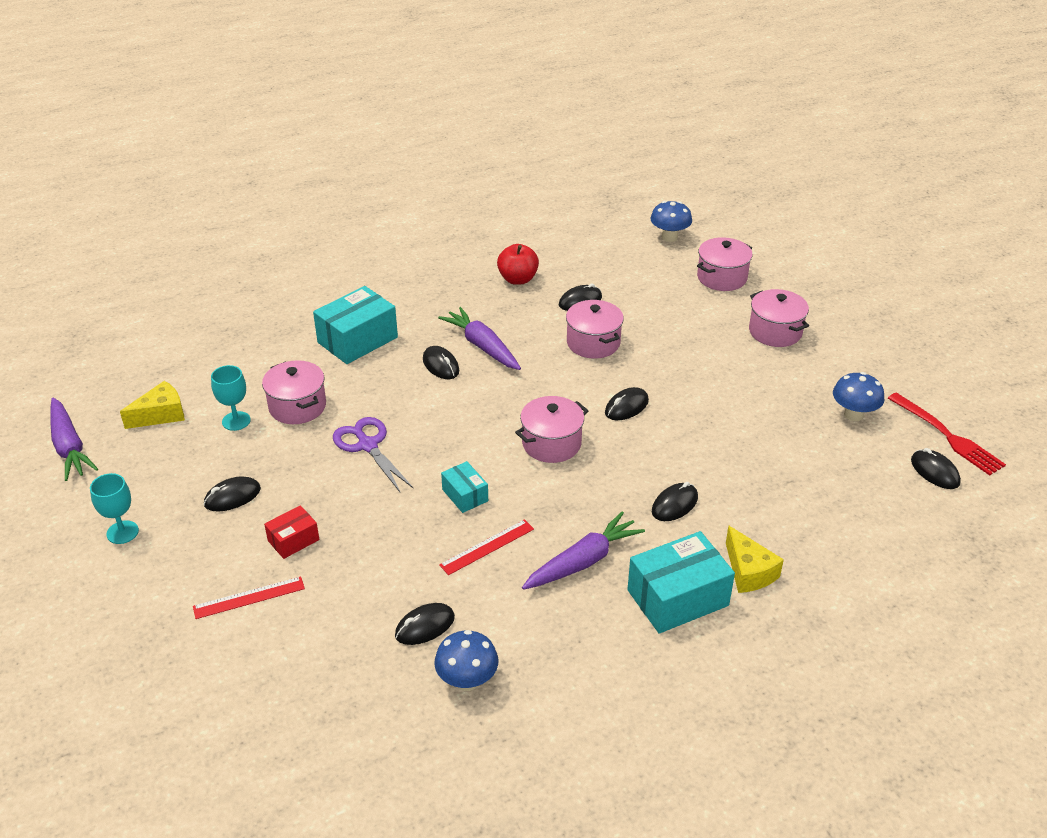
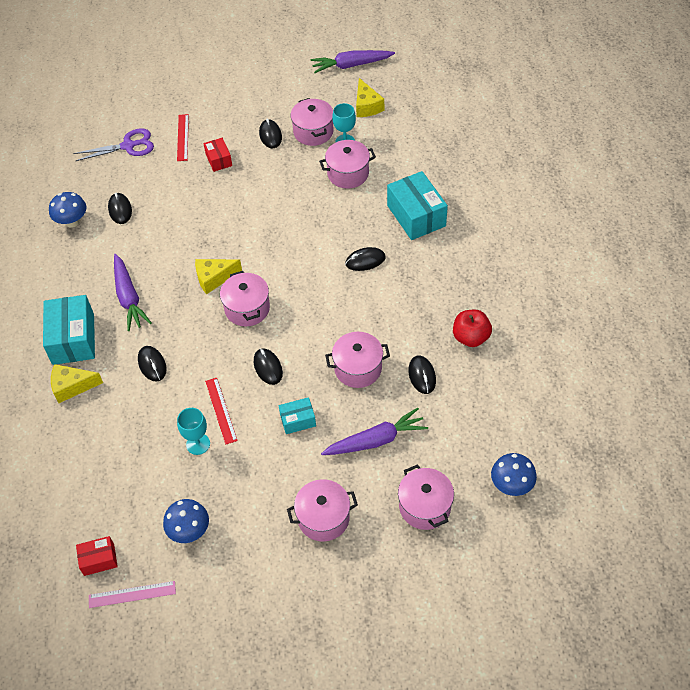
camera: 110 degrees right, 15 degrees up
(122, 532) = (262, 88): turquoise goblet -> turquoise goblet (198, 444)
(219, 455) = (313, 132): none -> pink pot
(367, 445) = (291, 205): purple scissors -> purple scissors (128, 146)
(465, 495) = (218, 248): turquoise box -> turquoise box (298, 420)
(482, 346) = (380, 291): purple carrot -> purple carrot (375, 440)
(487, 547) = (166, 251): red ruler -> red ruler (221, 410)
(516, 485) = (214, 278): none -> yellow cheese
(934, 472) = (99, 559): black mouse -> red box
(947, 436) = (132, 594): red fork -> pink ruler

